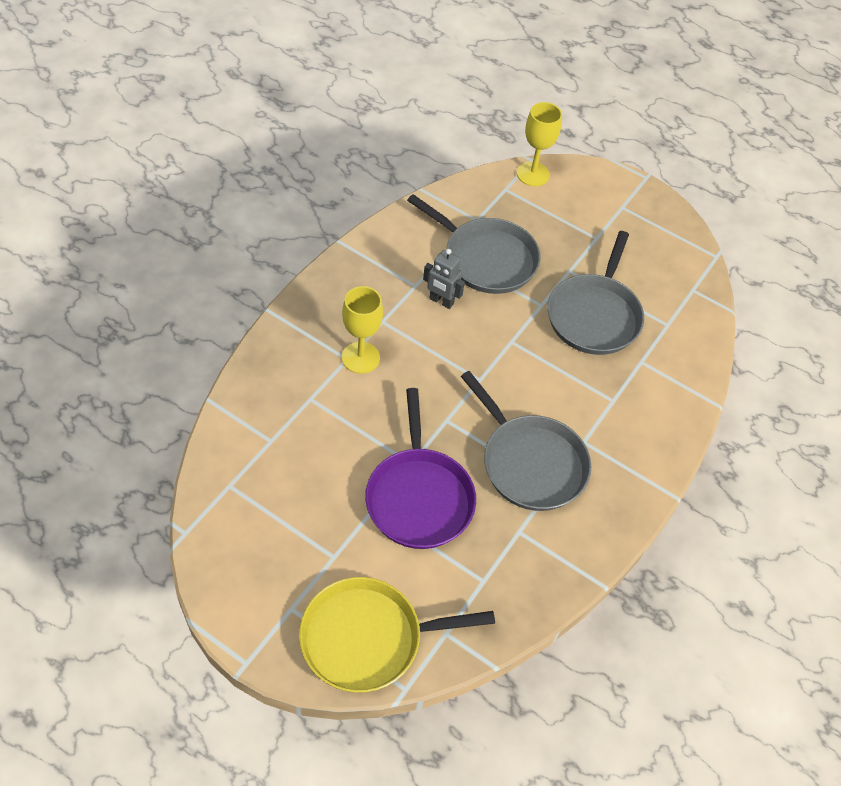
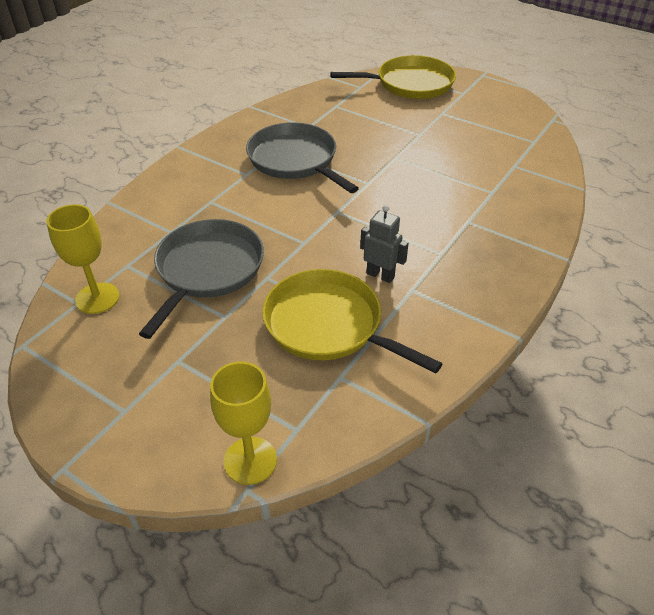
camera: 175 degrees left, 10 degrees down
(360, 358) = (455, 222): yellow goblet -> yellow goblet (97, 298)
(419, 497) = (386, 140): purple pan -> none
(486, 258) = (328, 325): grey pan -> yellow pan

